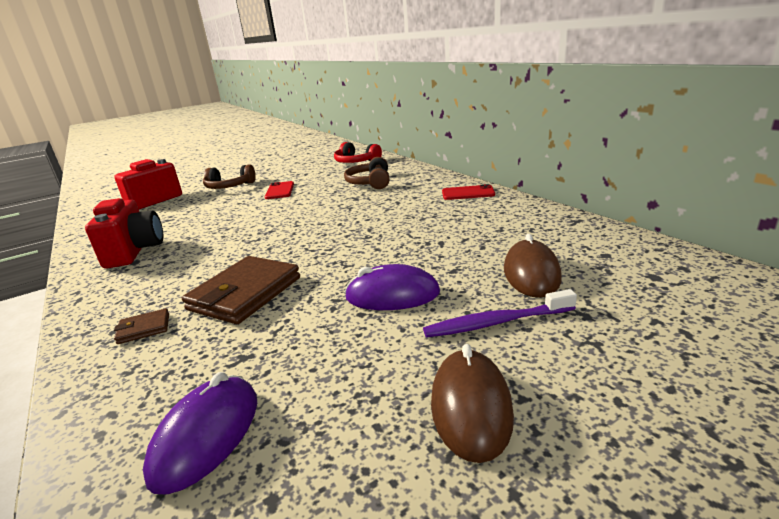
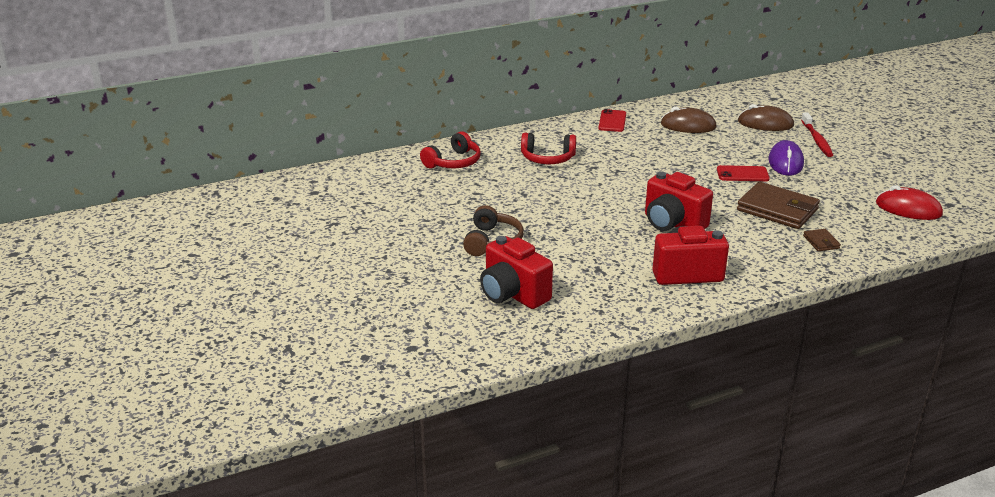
camera: 85 degrees left, 5 degrees up
(207, 436) = (908, 209): purple mouse -> red mouse
(232, 239) = (672, 224): none -> red camera
(280, 191) = (537, 207): red phone -> red phone (742, 174)
(370, 183) = (547, 158): brown headphones -> red headphones
(471, 407) = (880, 153): brown mouse -> brown mouse (688, 126)
(496, 323) = (816, 140): purple toothbrush -> red toothbrush

